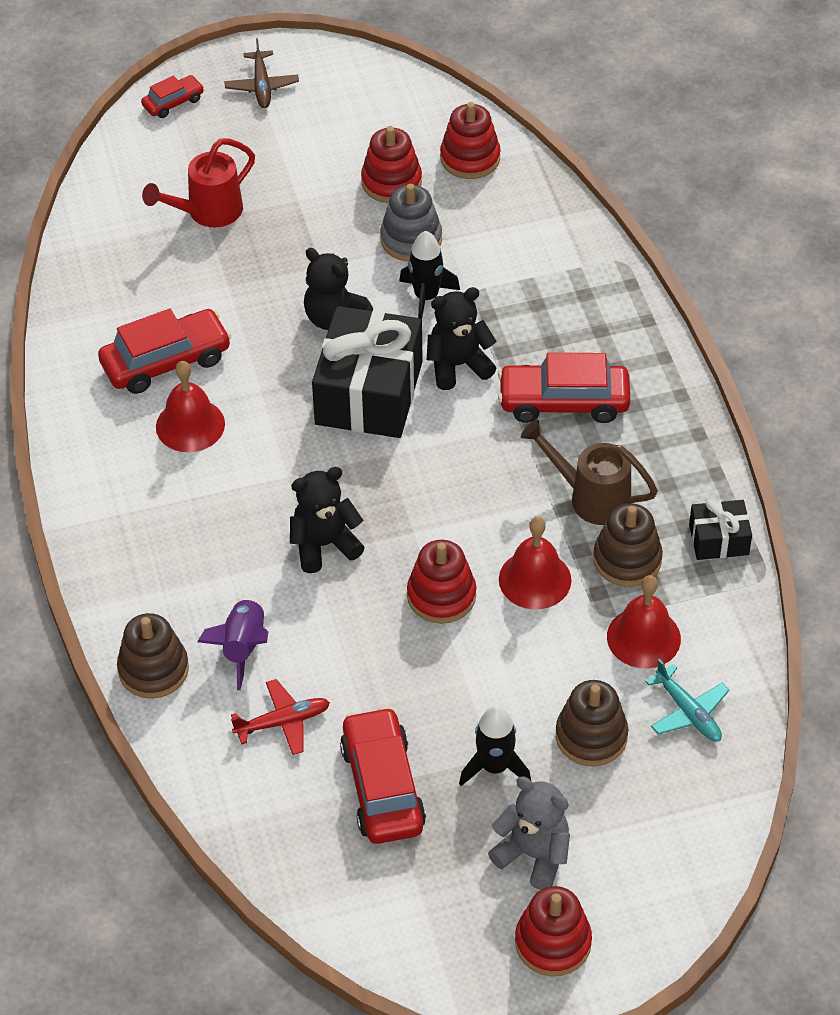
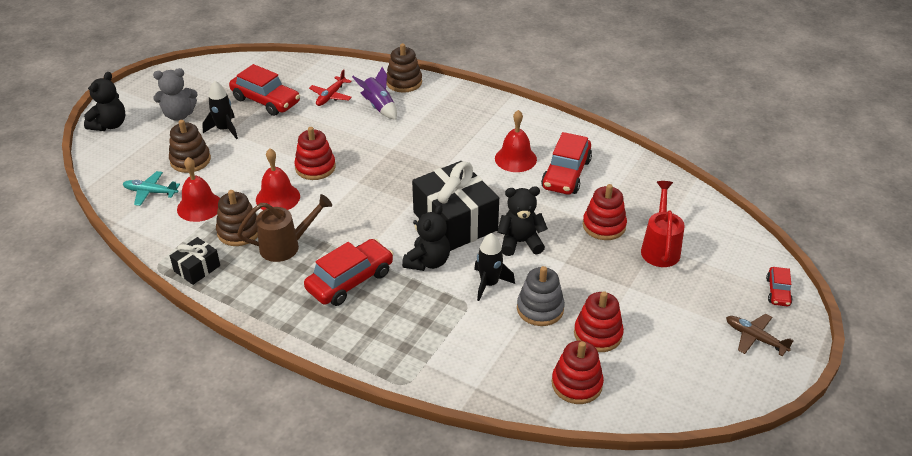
camera: 135 degrees right, 10 degrees down
(324, 545) = (392, 154): black teddy bear -> black teddy bear (109, 125)
(553, 942) = (146, 98): red stacking toy -> red stacking toy (604, 226)

